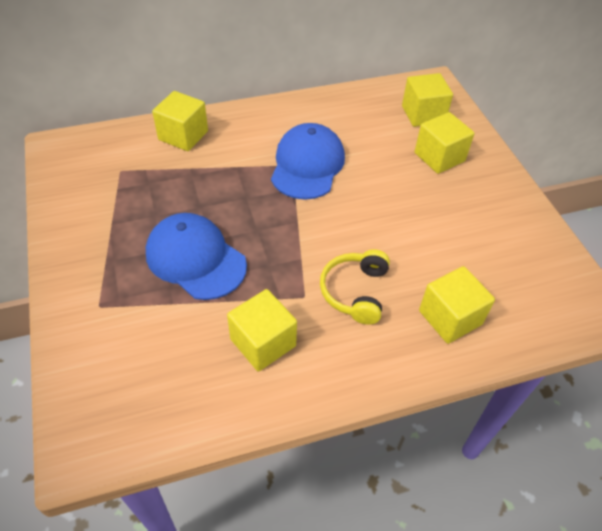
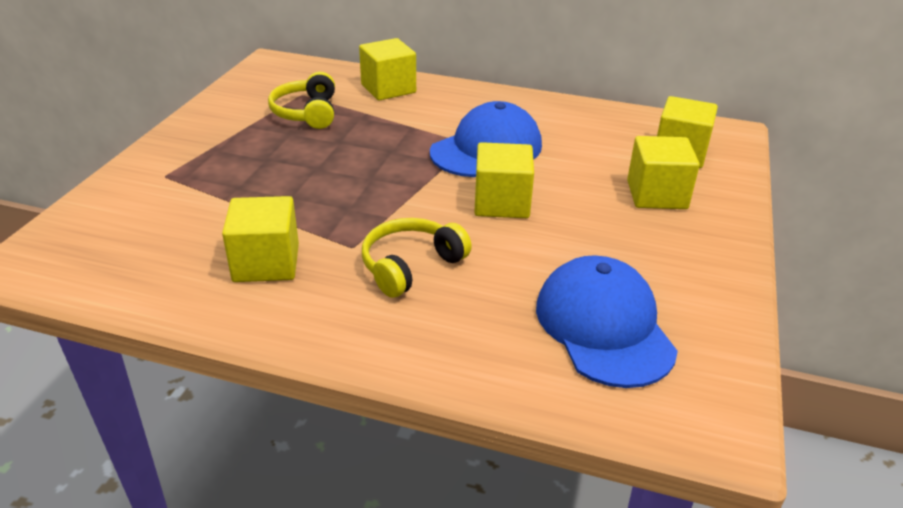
camera: 35 degrees right, 15 degrees down
(145, 188) = (306, 113): none -> yellow headphones
(195, 259) = (286, 176): blue cap -> blue cap (604, 326)
(450, 317) = (494, 336): yellow cube -> yellow cube (501, 203)

